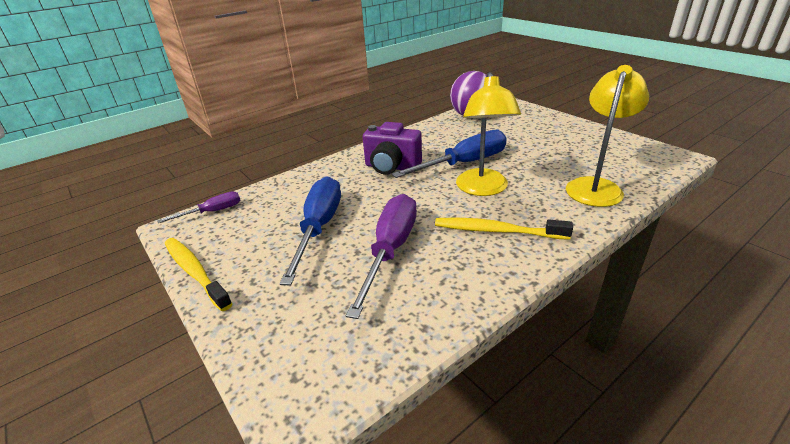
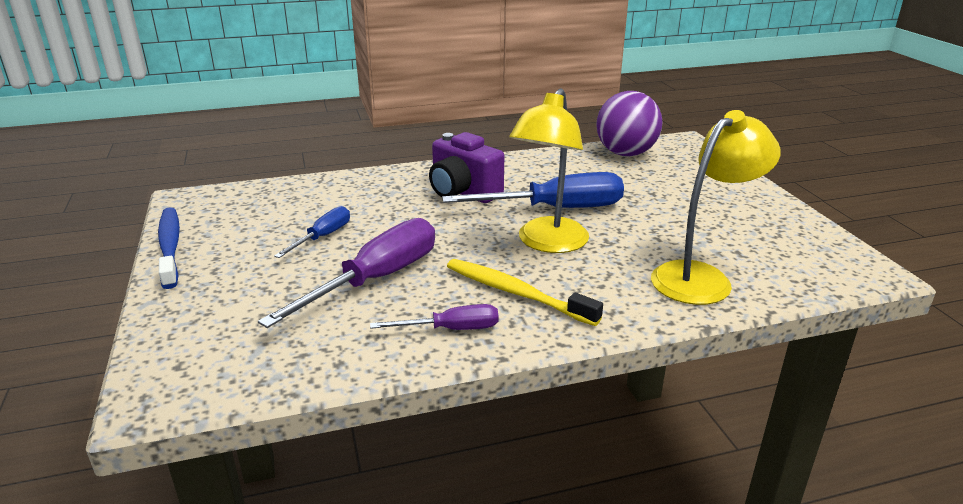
camera: 20 degrees right, 5 degrees down
(195, 272) = (170, 246): yellow toothbrush -> blue toothbrush
(212, 212) = (233, 193): purple screwdriver -> purple screwdriver (451, 329)
(319, 228) = (323, 237): blue screwdriver -> blue screwdriver, size x0.53

